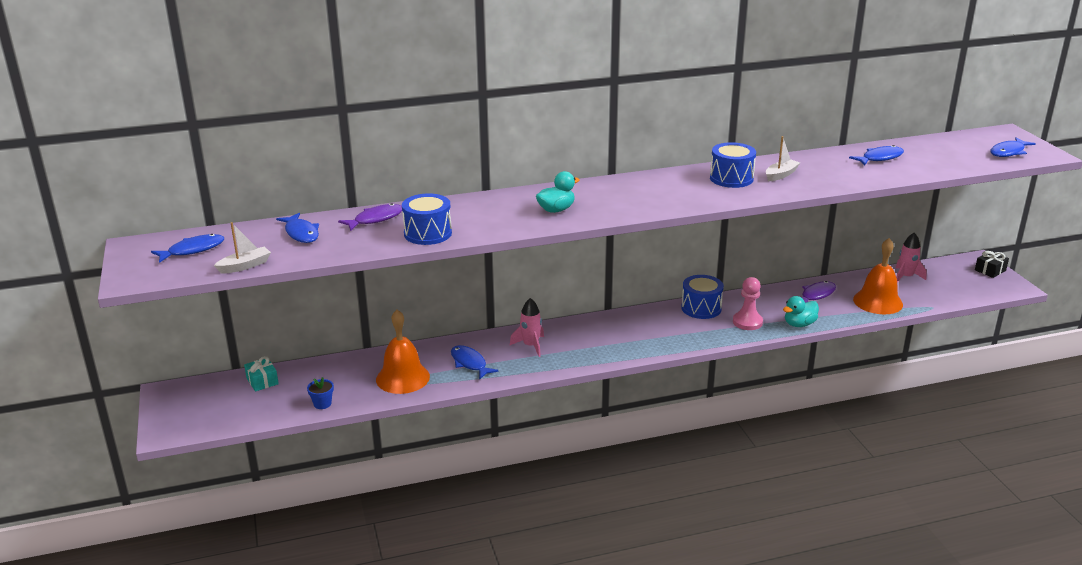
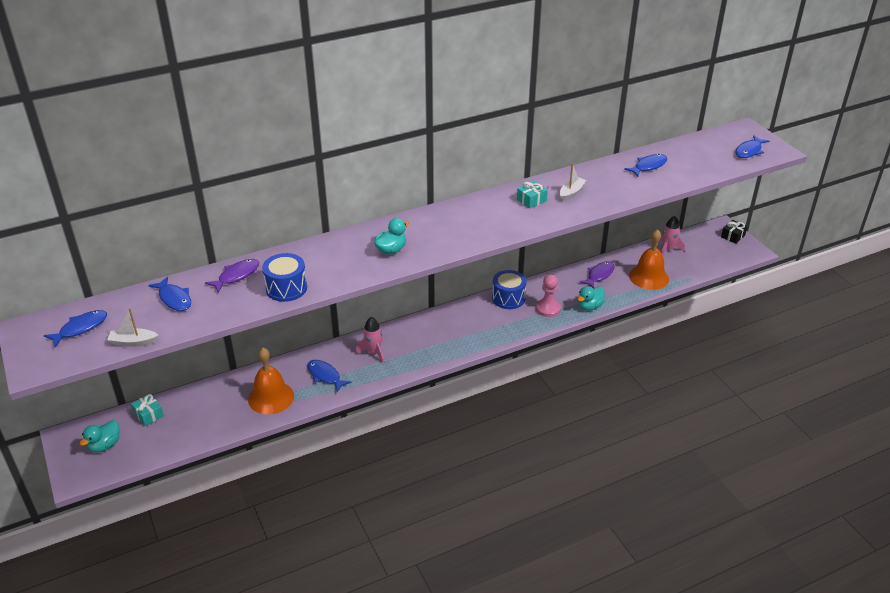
camera: 10 degrees left, 10 degrees up
(206, 405) = (105, 445): none -> turquoise duck
(245, 266) = (133, 342): white boat -> white boat turned 135 degrees counterclockwise
(322, 404) = (207, 432): blue flower pot -> none
(731, 178) = (531, 200): blue drum -> turquoise gift

